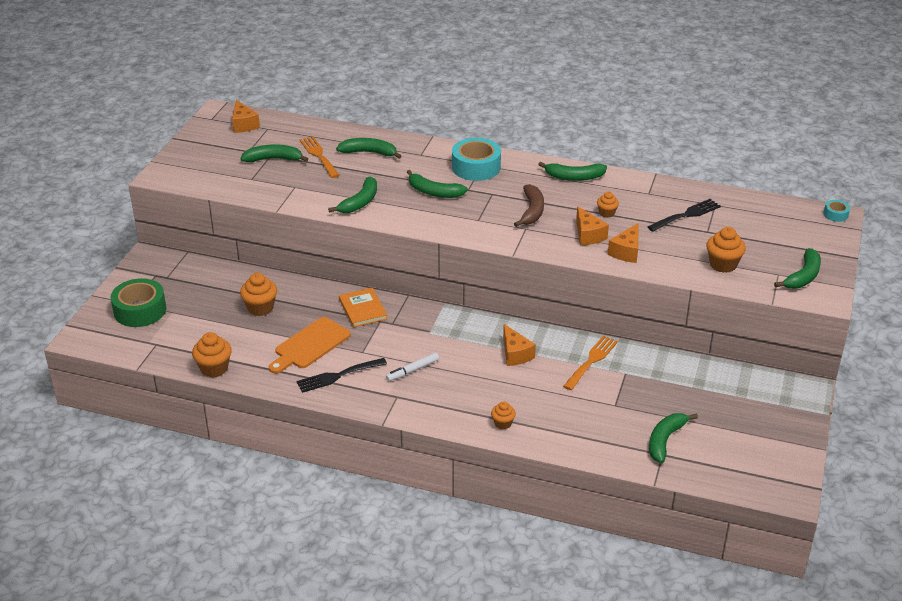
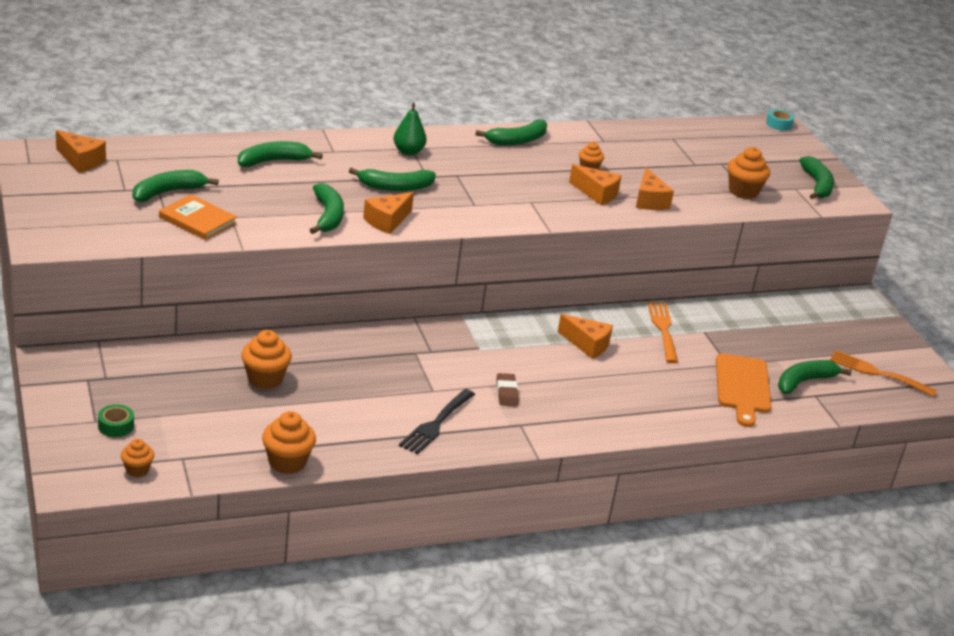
camera: 40 degrees left, 5 degrees down
(140, 310) = (116, 426): green tape -> green tape, size x0.47
(310, 345) = (368, 401): orange cutting board -> orange cutting board (742, 387)
(318, 155) = (218, 176): orange fork -> orange fork (877, 373)
(362, 309) = (383, 346): orange book -> orange book (197, 220)
(397, 216) = (387, 221): none -> orange cheese
(412, 370) = (506, 393): white marker -> brown eraser
(476, 167) = (408, 151): turquoise tape -> green pear
(503, 423) = (651, 416): orange cupcake -> orange cupcake (137, 470)
(532, 211) = (517, 183): brown banana -> none
(665, 440) = (804, 382): green banana -> green banana turned 60 degrees clockwise
(686, 215) = (660, 153): black fork -> none

